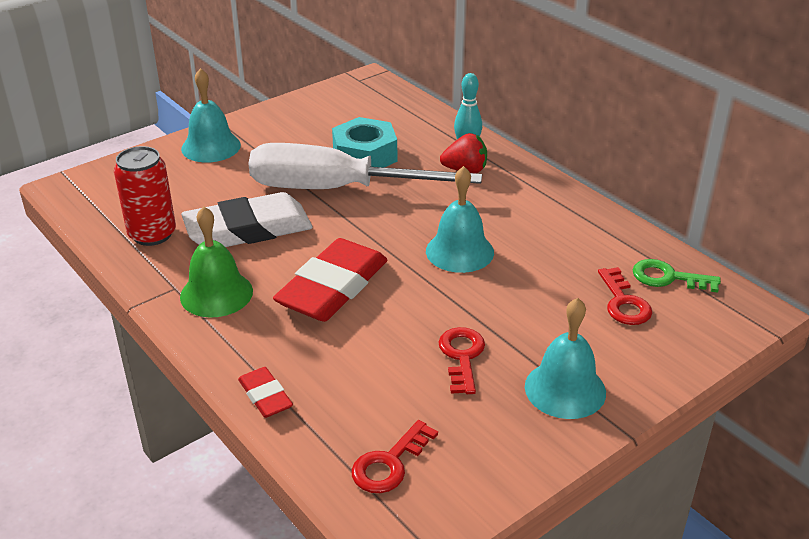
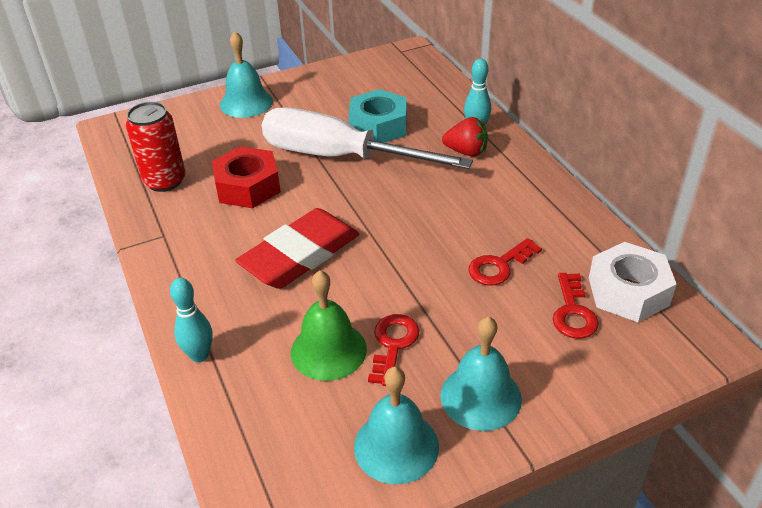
camera: 15 degrees right, 5 degrees up
(216, 294) = (196, 246): green bell -> green bell (328, 350)
(248, 229) = (248, 186): white eraser -> red nut
(265, 396) = (199, 355): red eraser -> turquoise bowling pin
(389, 464) = (284, 445): red key -> red key (499, 266)
(459, 251) = (430, 234): turquoise bell -> turquoise bell (396, 446)
(667, 277) = (628, 291): green key -> white nut

